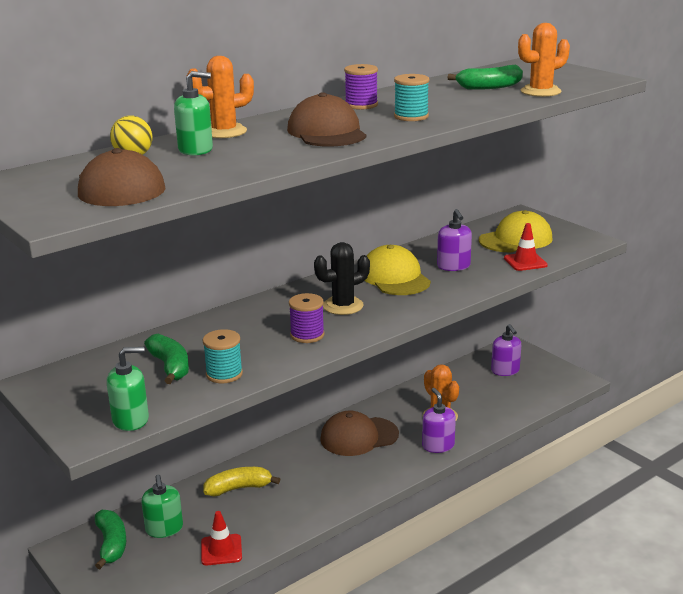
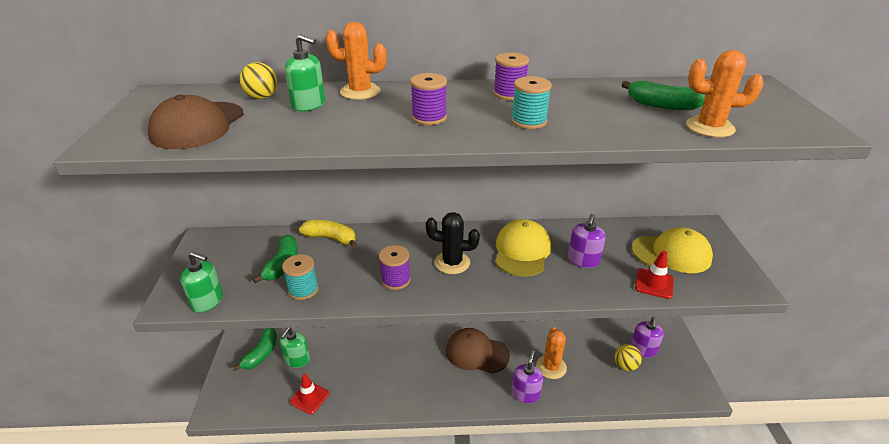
camera: 35 degrees right, 10 degrees up
(238, 488) = (364, 353): yellow banana -> yellow banana (331, 238)
(327, 132) = (429, 117): brown cap -> purple spool
(502, 388) = (625, 366): none -> yellow ball

